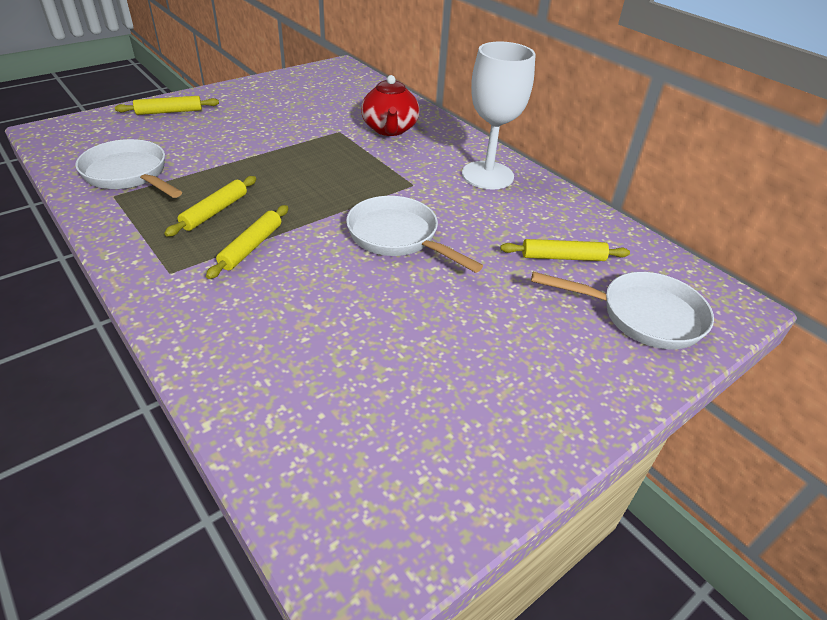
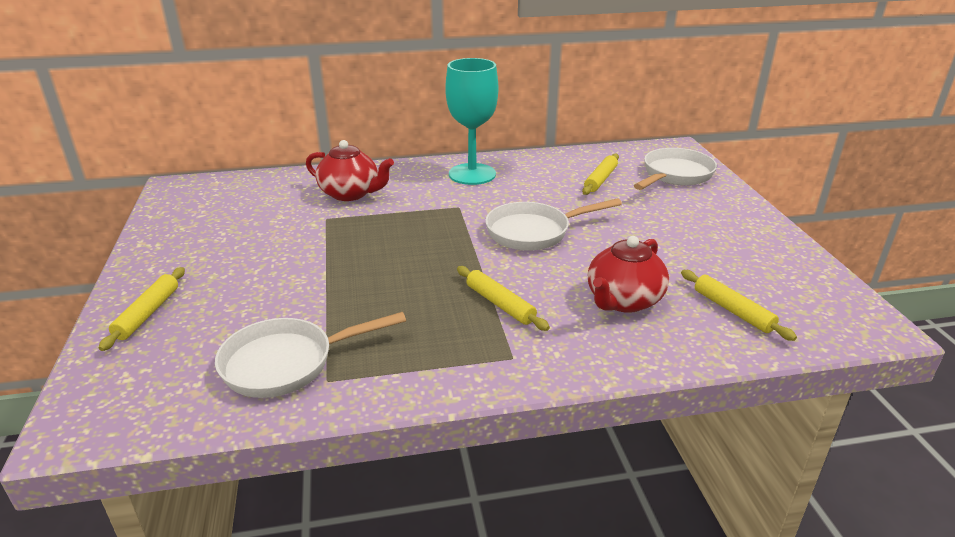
camera: 60 degrees left, 10 degrees down
(215, 211) = (421, 315): yellow rolling pin -> yellow rolling pin (732, 310)
(297, 322) = (623, 301): none -> red teapot
(487, 175) = (472, 174): white goblet -> turquoise goblet

